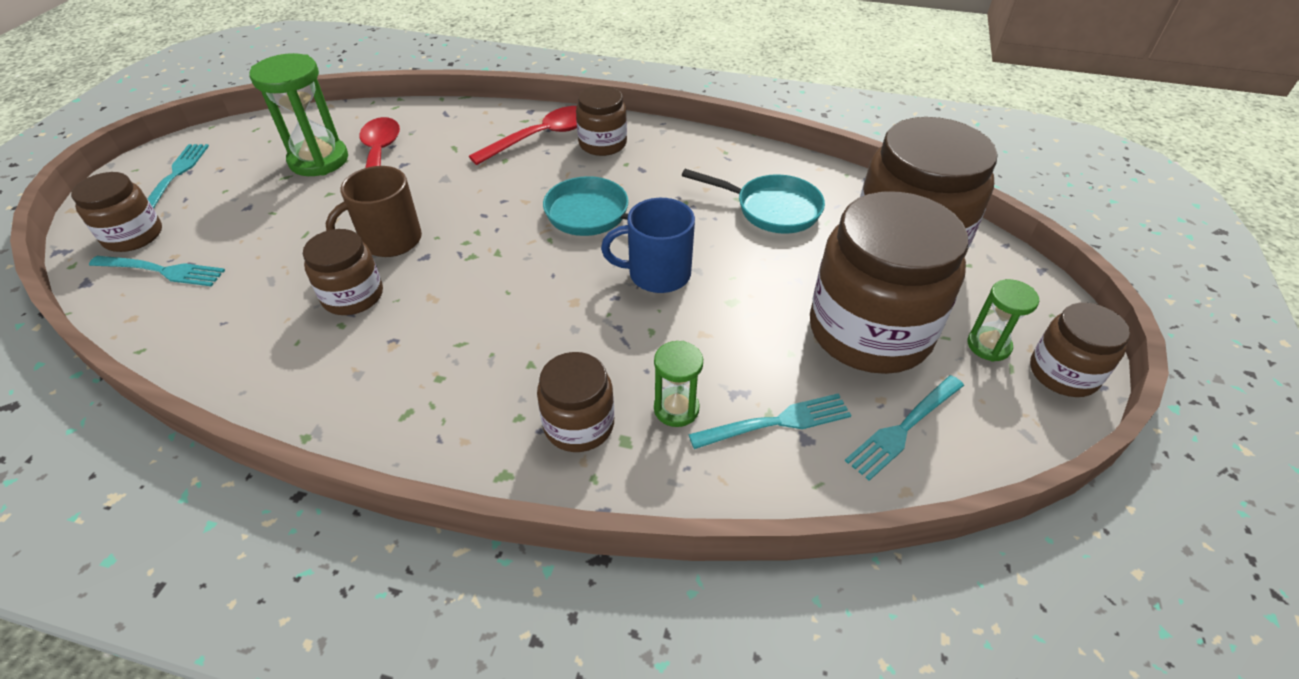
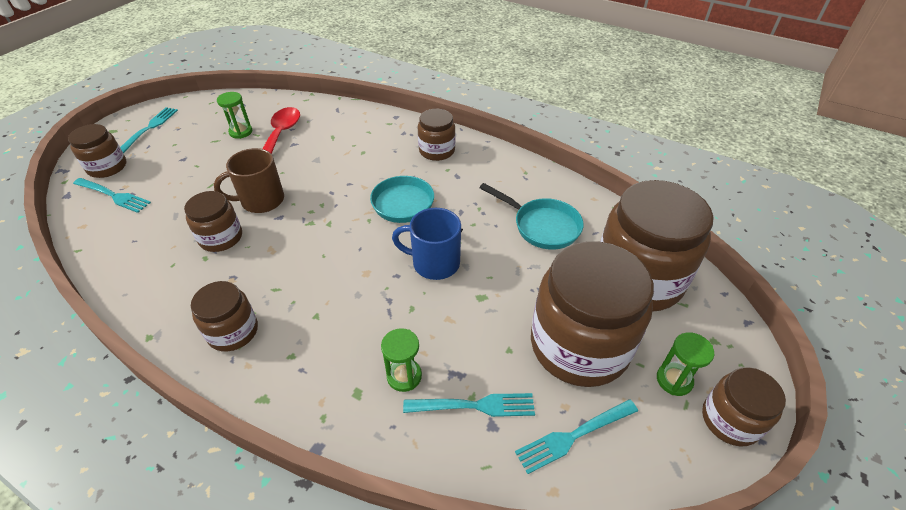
camera: 15 degrees right, 0 degrees up
(319, 160) = (241, 132): green hourglass -> green hourglass, size x0.56
(542, 137) = (396, 138): red spoon -> none
(579, 425) = (330, 372): brown jar -> brown jar (233, 331)

